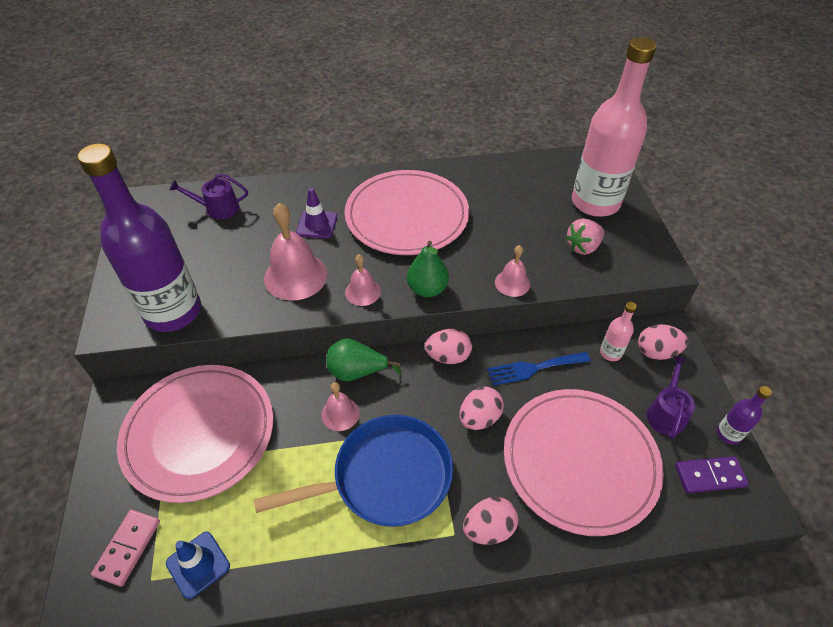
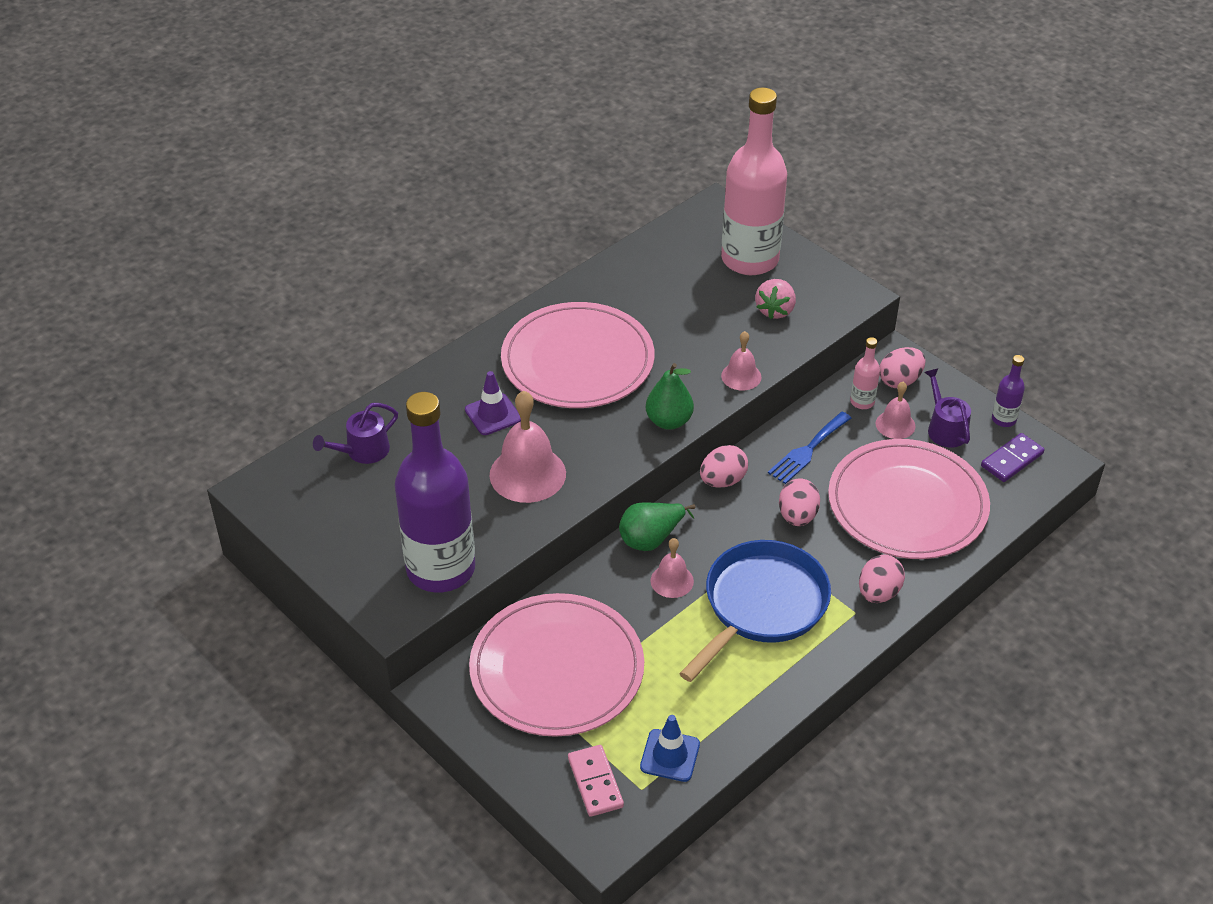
camera: 35 degrees left, 5 degrees down
(363, 292) = (610, 454): pink bell -> pink bell (895, 424)

